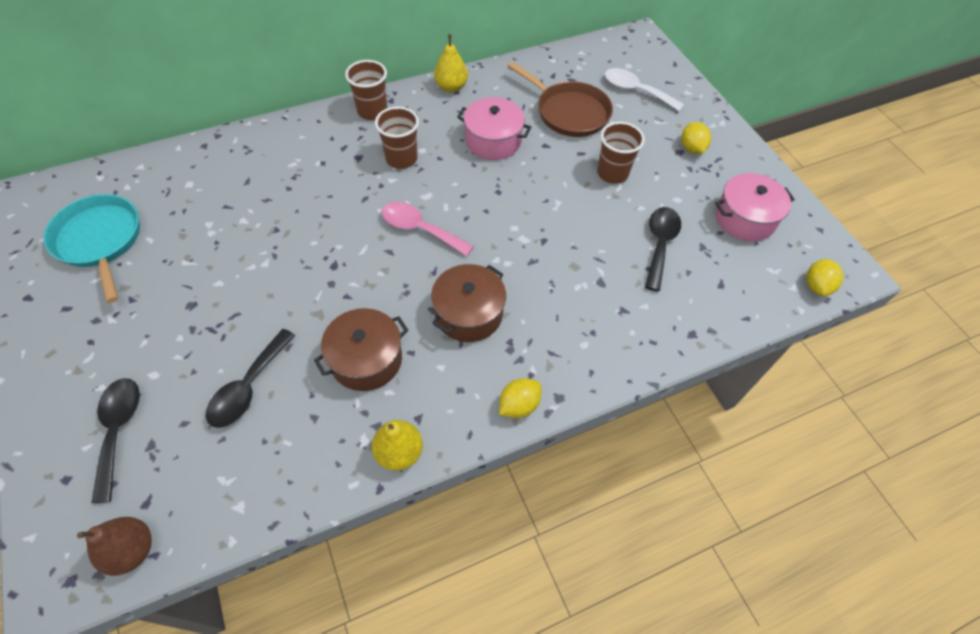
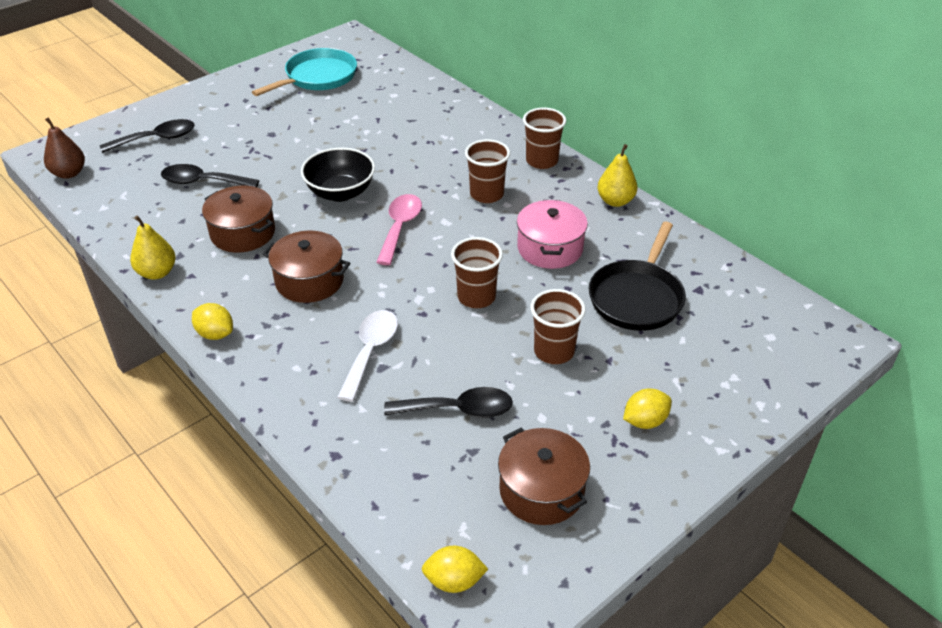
camera: 75 degrees right, 15 degrees down
(340, 263) = (340, 193): none -> black bowl
(536, 201) = (476, 297): none -> brown cup
(569, 112) = (637, 297): brown pan -> black pan
(636, 91) = (722, 351): white spoon -> white spoon (370, 351)
(744, 219) = (541, 490): pink pot -> brown pot

